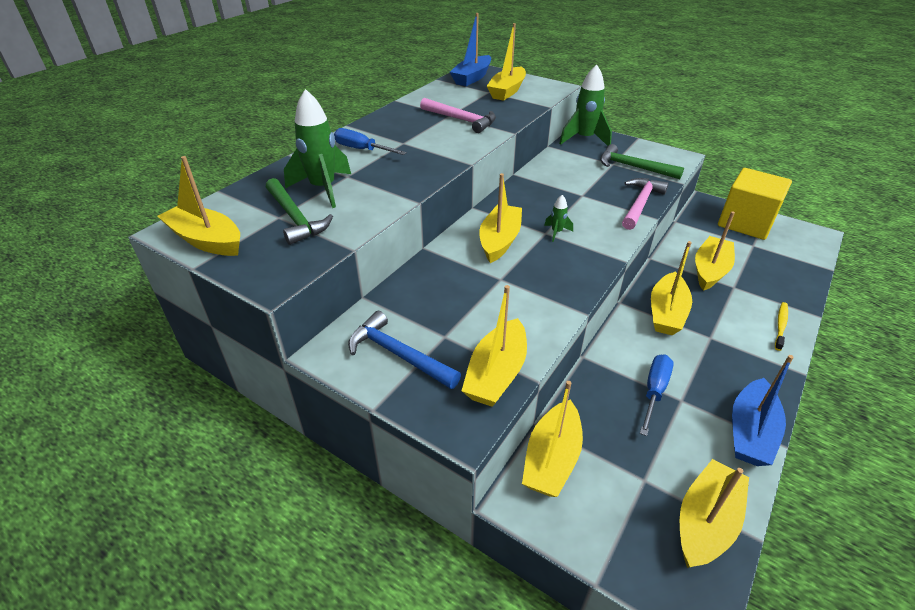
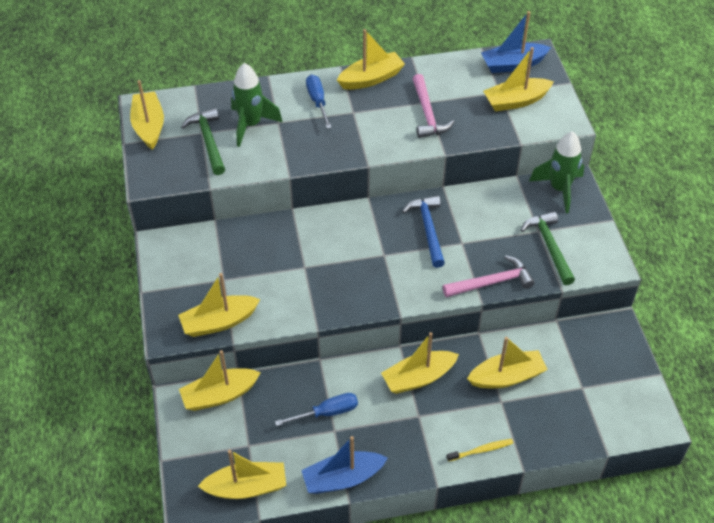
camera: 45 degrees right, 10 degrees up
(295, 218) = (208, 141): green hammer -> green hammer turned 150 degrees clockwise
(398, 354) = (188, 271): blue hammer -> blue hammer (428, 229)
(499, 240) = (345, 238): yellow boat -> yellow boat (371, 78)
(556, 232) = (391, 260): green rocket -> none
(745, 223) = (615, 367): yellow cube -> none

